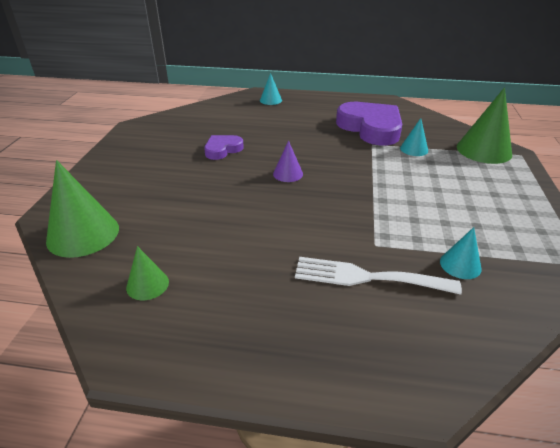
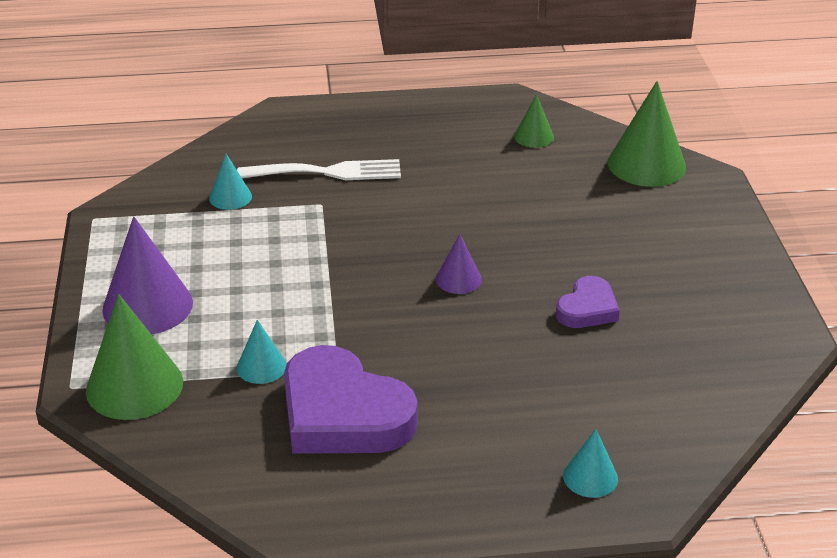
camera: 165 degrees right, 0 degrees up
(496, 187) = (147, 306): none -> purple cone

